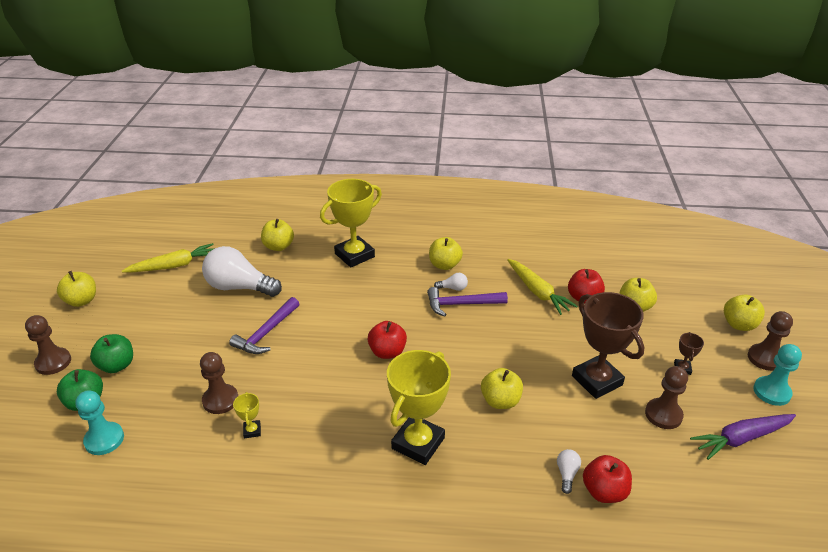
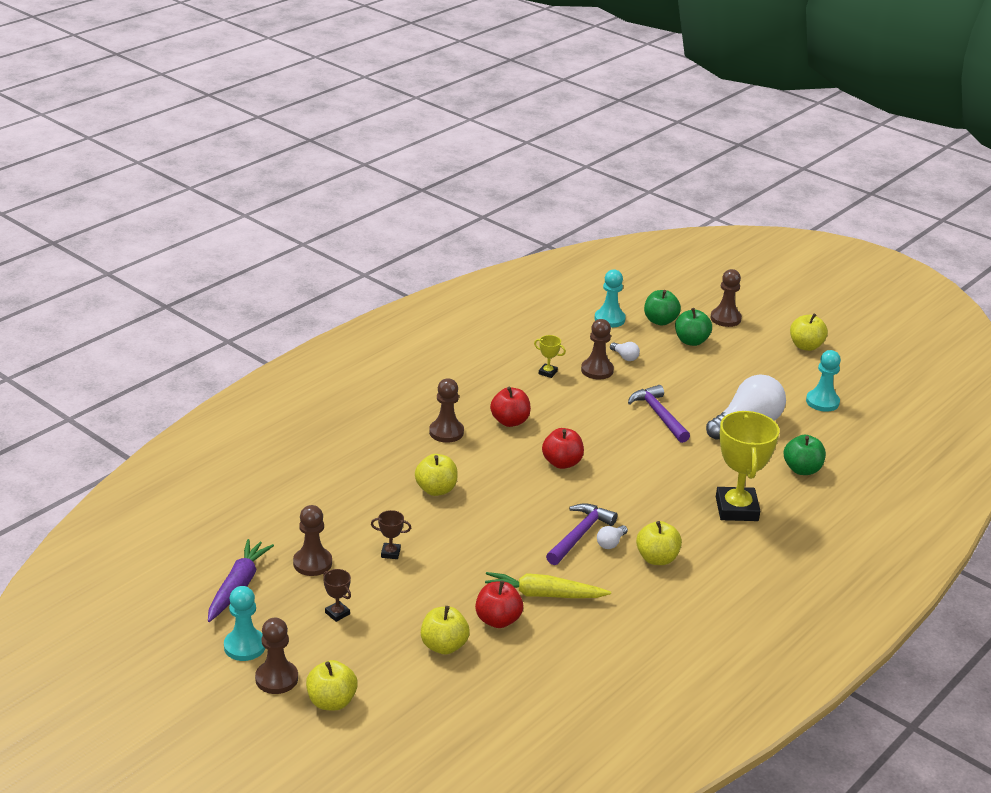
camera: 125 degrees right, 5 degrees down
(174, 266) = (822, 402): yellow carrot -> turquoise pawn
(278, 246) = (802, 469): yellow apple -> green apple
(418, 443) = (446, 432): yellow trophy -> brown pawn
(567, 474) = (333, 480): white light bulb -> white light bulb (625, 357)
(597, 380) = (390, 553): brown trophy -> brown trophy, size x0.42
(604, 491) = (298, 487): red apple -> red apple (510, 421)

